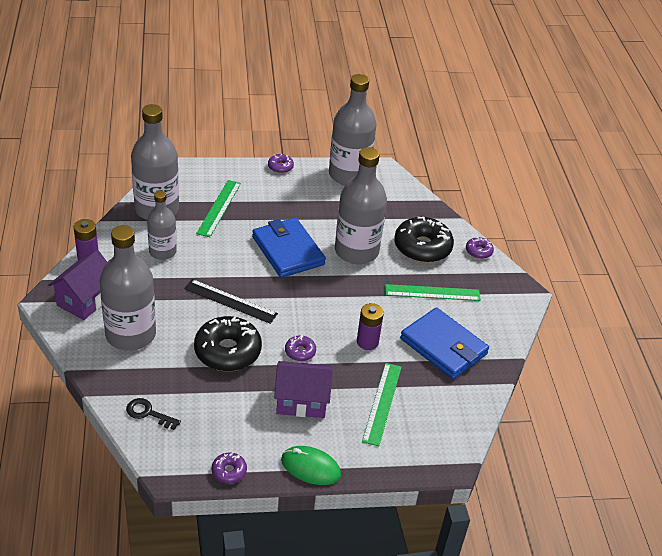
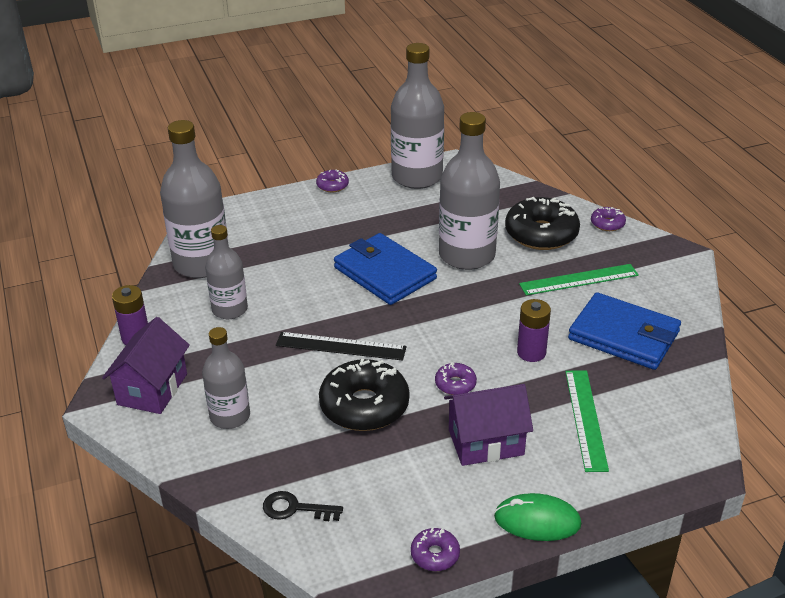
camera: 10 degrees left, 5 degrees down
(130, 334) = (230, 416): grey bottle -> grey bottle, size x0.59
(219, 208) = (278, 245): green ruler -> none

